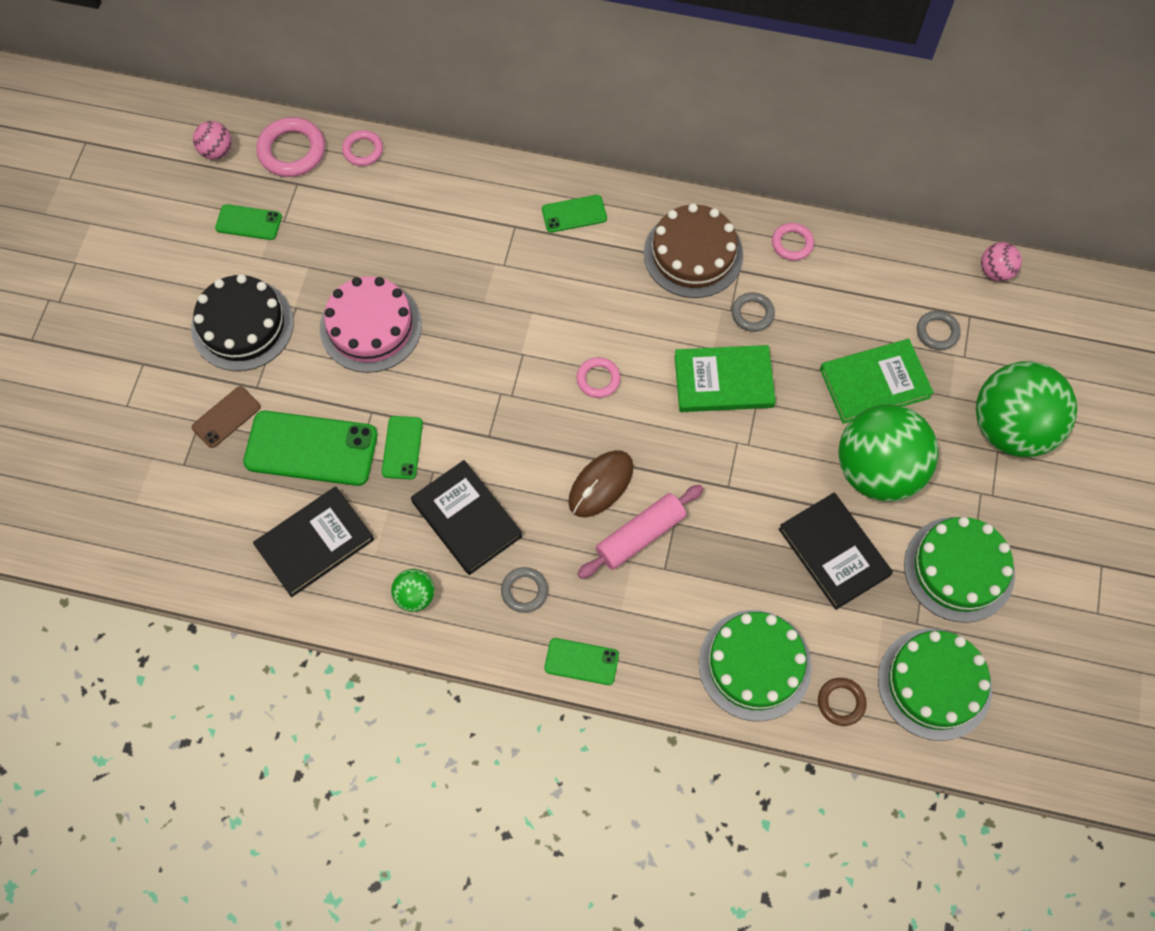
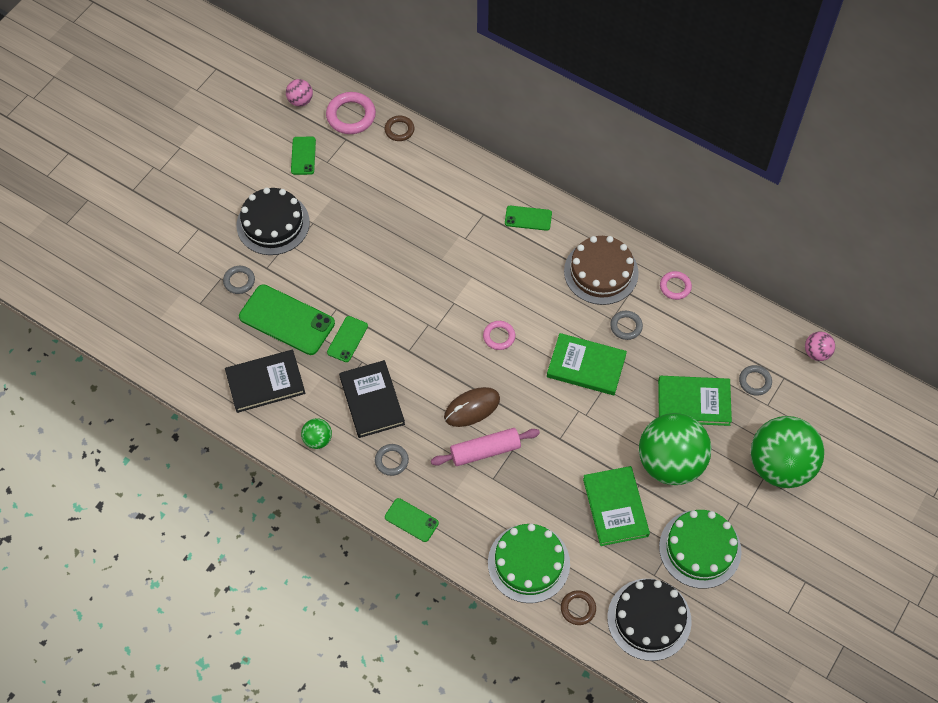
camera: 20 degrees right, 5 degrees down
(226, 417) = (239, 281): brown phone -> grey ring
(248, 222) = (303, 156): green phone -> green phone turned 60 degrees clockwise
(363, 150) = (399, 130): pink ring -> brown ring
(371, 326) = (358, 251): pink cake -> none
(833, 552) = (615, 507): black book -> green book
(934, 683) = (649, 619): green cake -> black cake

